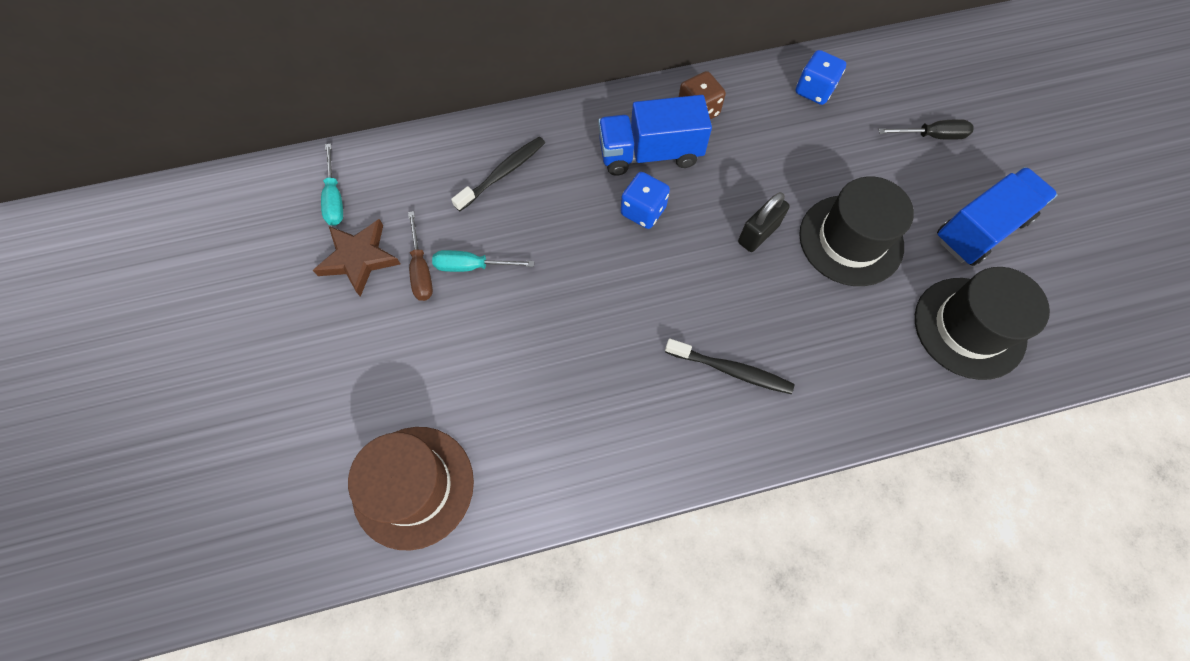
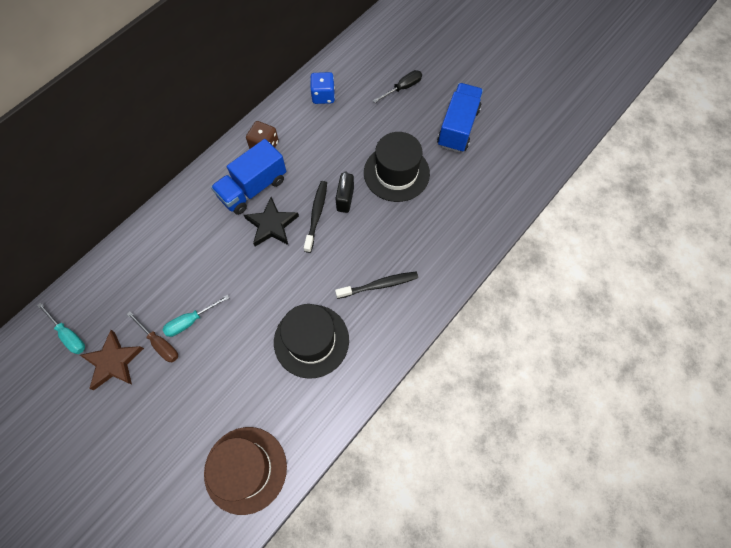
camera: 35 degrees left, 0 degrees up
(502, 174) = (170, 253): black toothbrush -> black toothbrush (316, 215)
(643, 211) = (272, 225): blue dice -> black star
(969, 327) = (483, 185): black hat -> black hat (311, 340)

